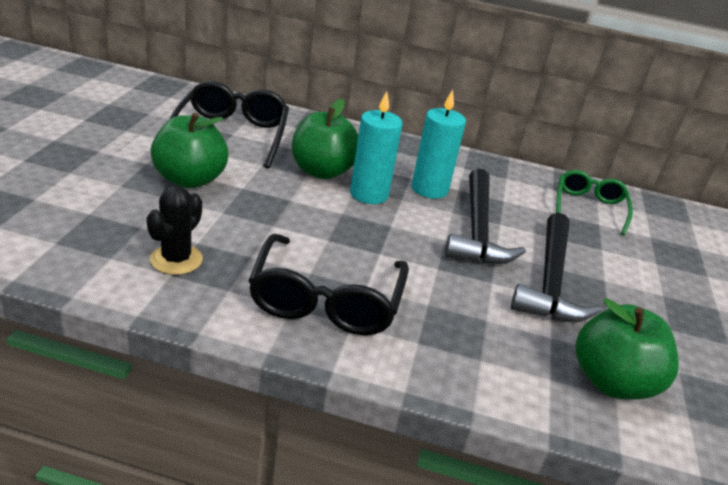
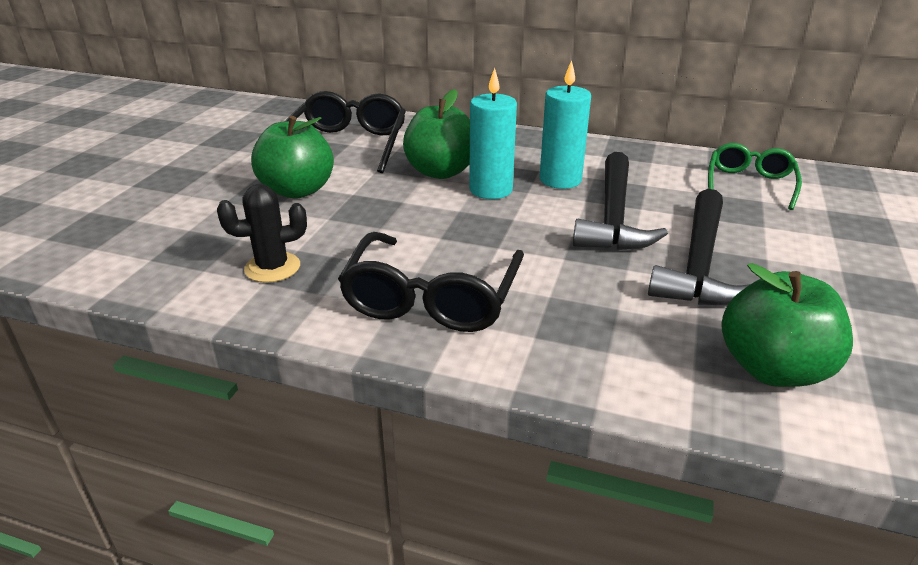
camera: 10 degrees right, 0 degrees up
(176, 259) = (272, 268): black cactus -> black cactus turned 45 degrees clockwise

